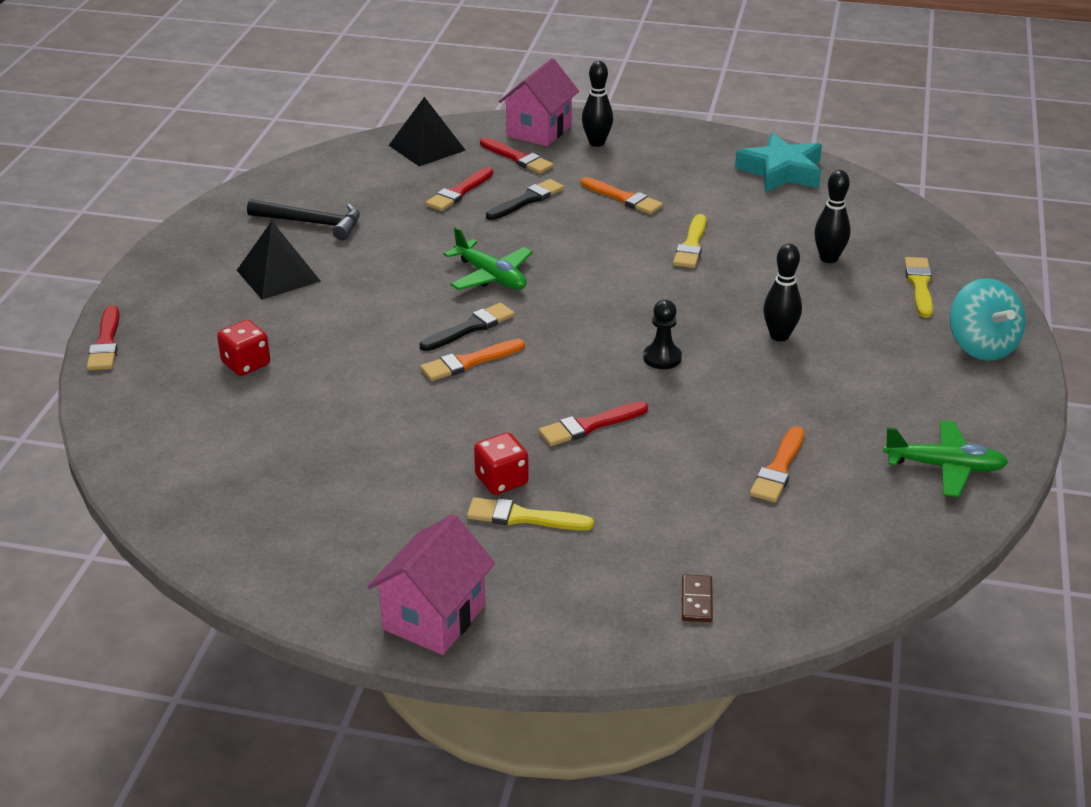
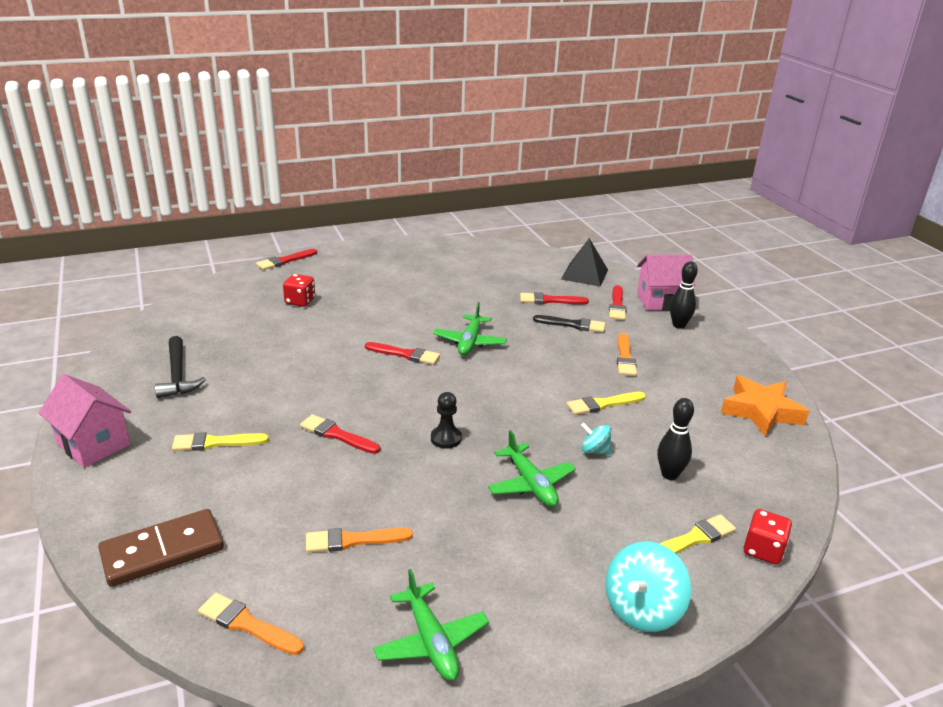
camera: 55 degrees right, 5 degrees down
(278, 275) = (394, 280): black pyramid -> none
(312, 223) = (458, 271): black hammer -> black hammer (178, 375)
(434, 617) = (93, 444): pink house -> pink house turned 45 degrees clockwise
(469, 362) = (367, 366): orange brush -> orange brush (247, 624)
(470, 328) = (405, 354): black brush -> red brush
(501, 480) = (249, 421): red dice -> red dice (763, 550)
(523, 517) = (215, 443): yellow brush -> yellow brush turned 75 degrees counterclockwise
(697, 600) = (163, 551): brown domino -> brown domino, size x2.25
(760, 281) = (594, 450): none -> turquoise spinning top
(779, 336) = (531, 484): black bowling pin -> green plane
(781, 171) = (761, 411): turquoise star -> orange star

